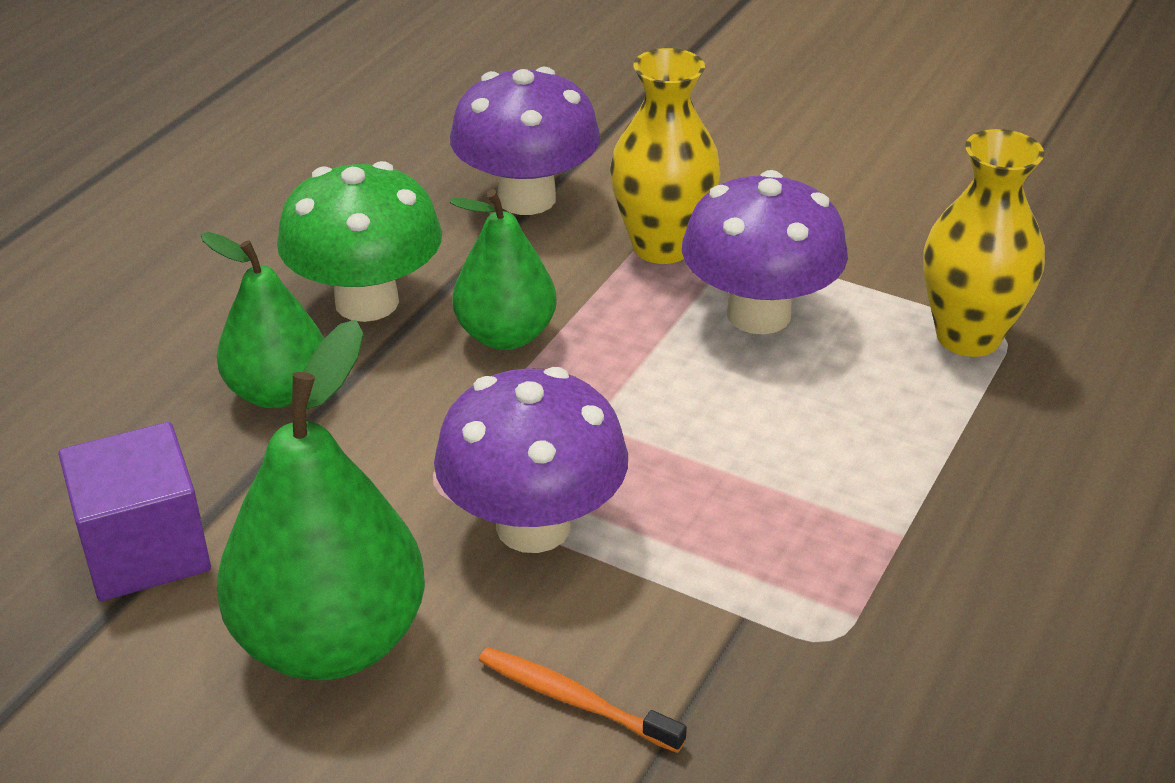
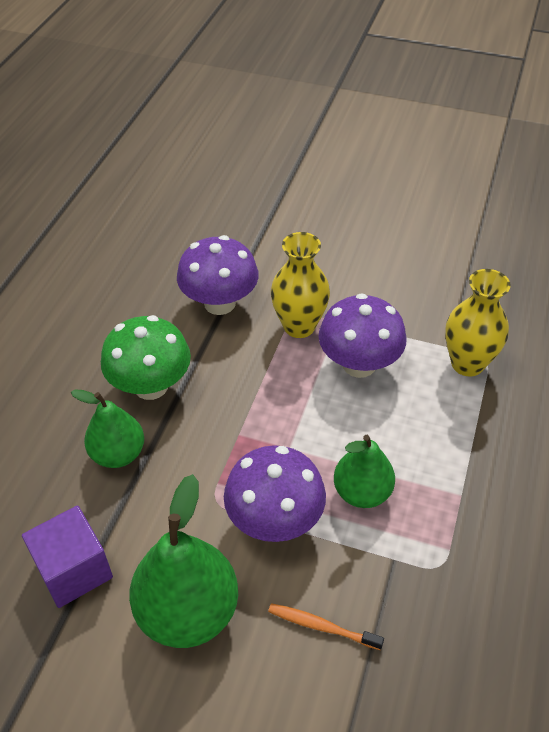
camera: 10 degrees left, 10 degrees up
(505, 335) = (230, 397): green pear -> green pear (362, 492)

